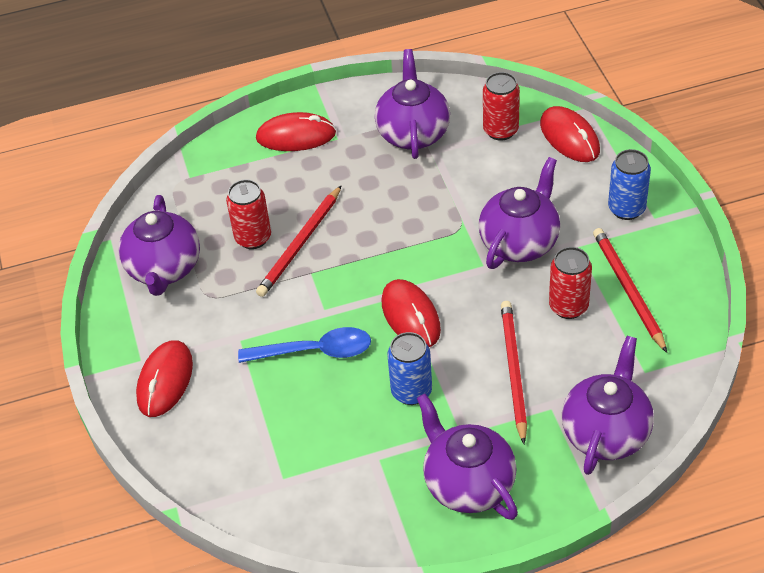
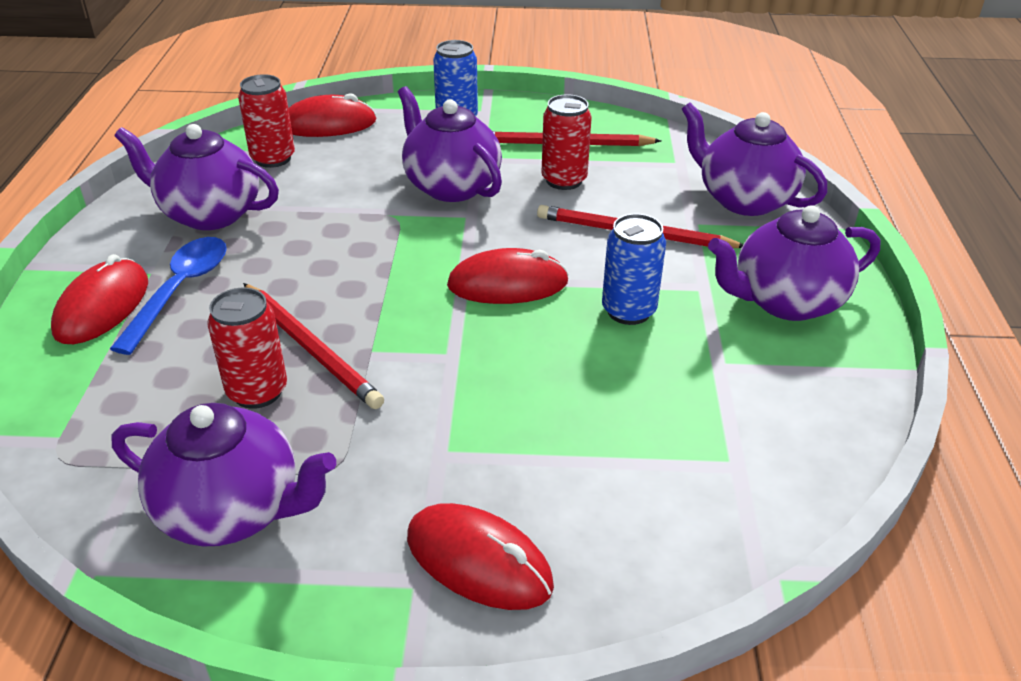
camera: 75 degrees left, 10 degrees down
(314, 351) = (516, 378): blue spoon -> blue spoon (180, 291)

